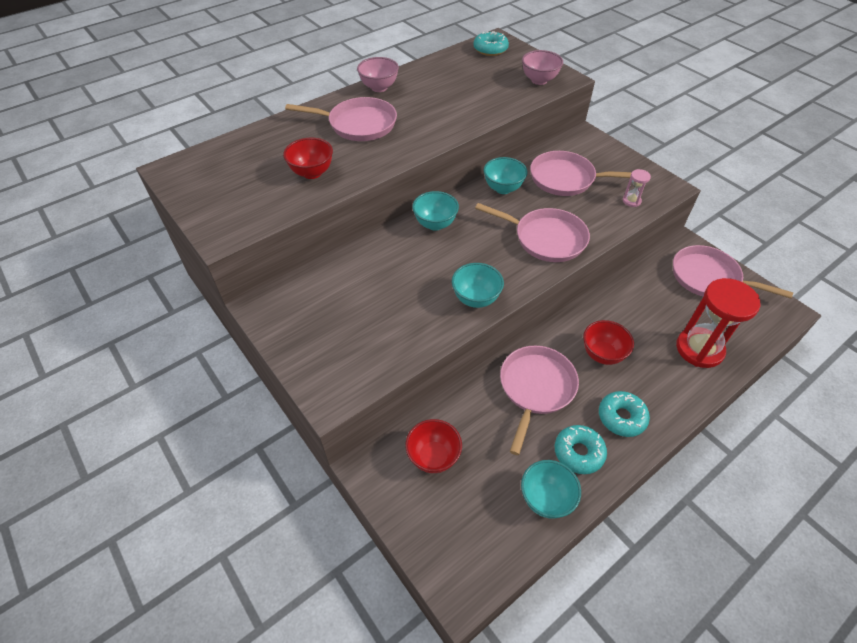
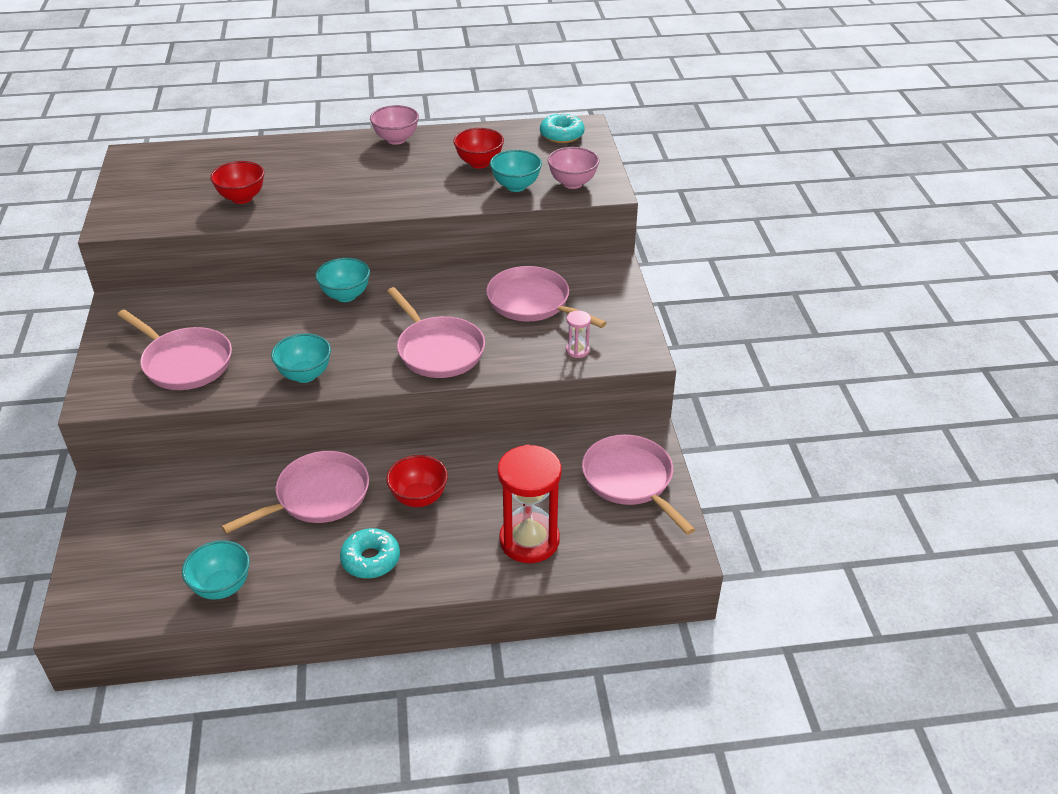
camera: 30 degrees right, 10 degrees down
(358, 124) = (334, 168): pink pan -> pink pan (184, 362)
(433, 457) = (165, 506): red bowl -> red bowl (479, 163)
(503, 188) = (453, 287): turquoise bowl -> turquoise bowl (516, 186)
(578, 452) = (294, 567): turquoise donut -> none

